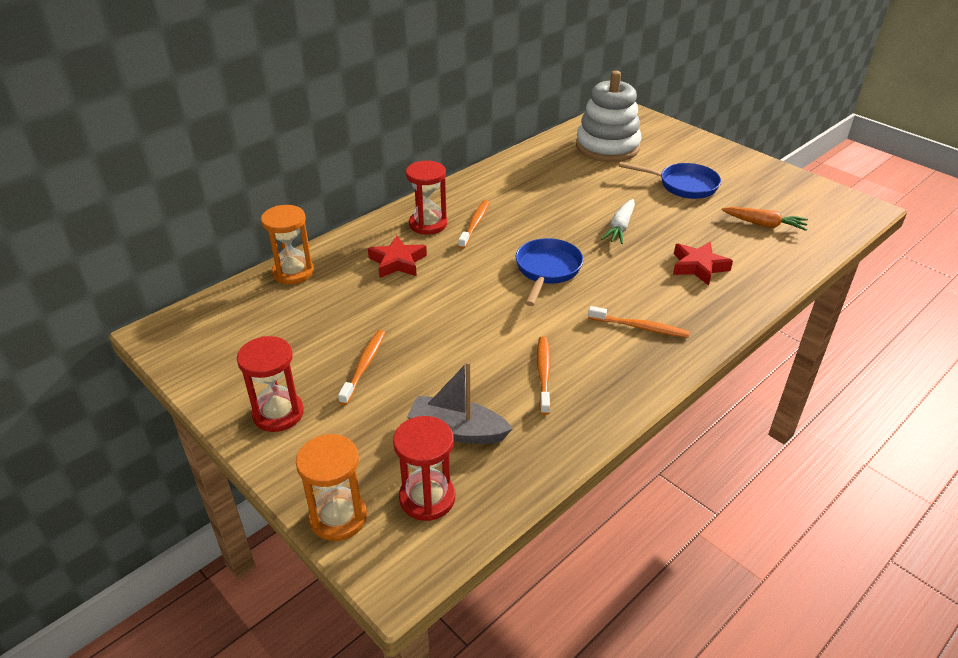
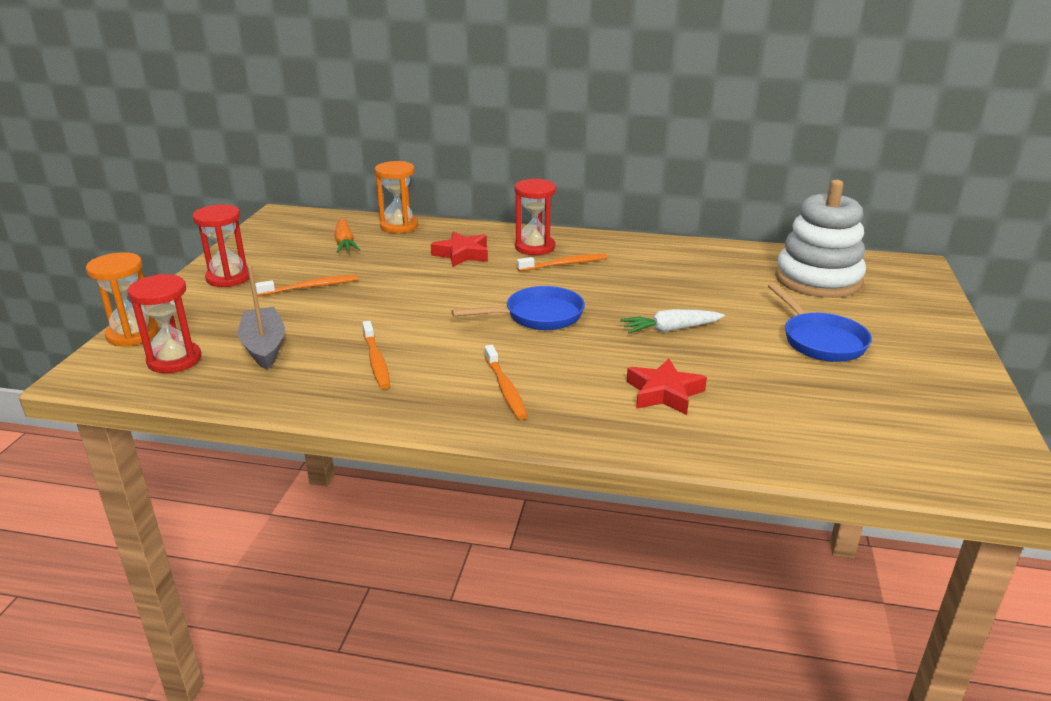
camera: 55 degrees right, 10 degrees down
(543, 374) = (376, 361): orange toothbrush -> orange toothbrush turned 105 degrees clockwise
(764, 224) = (827, 413): orange carrot -> orange carrot (345, 243)

